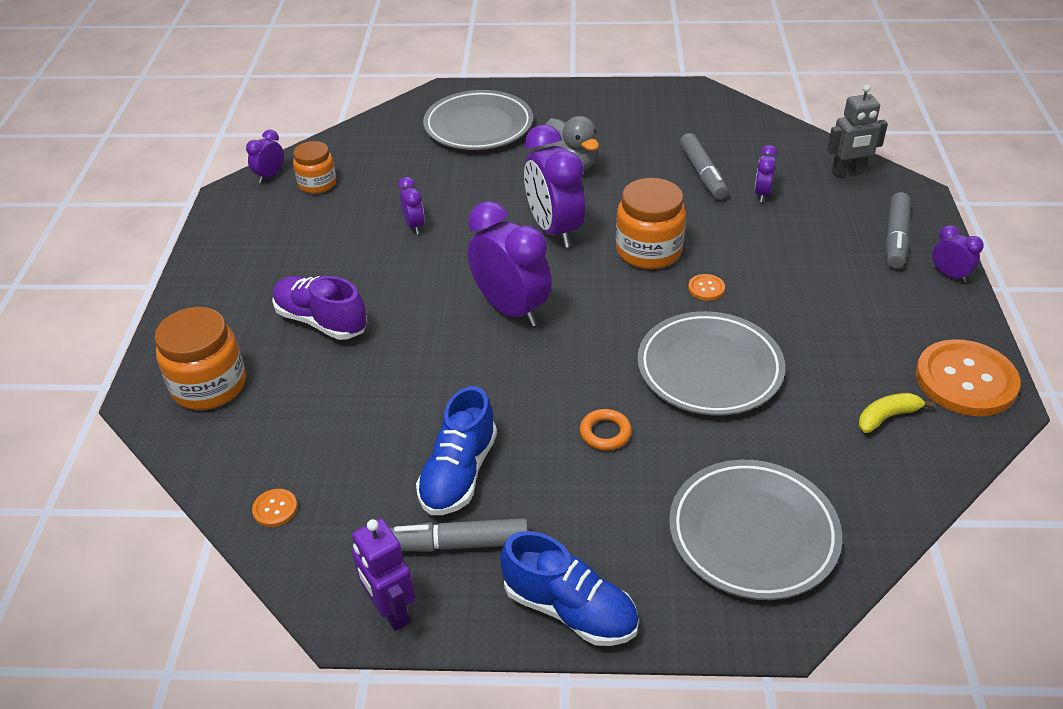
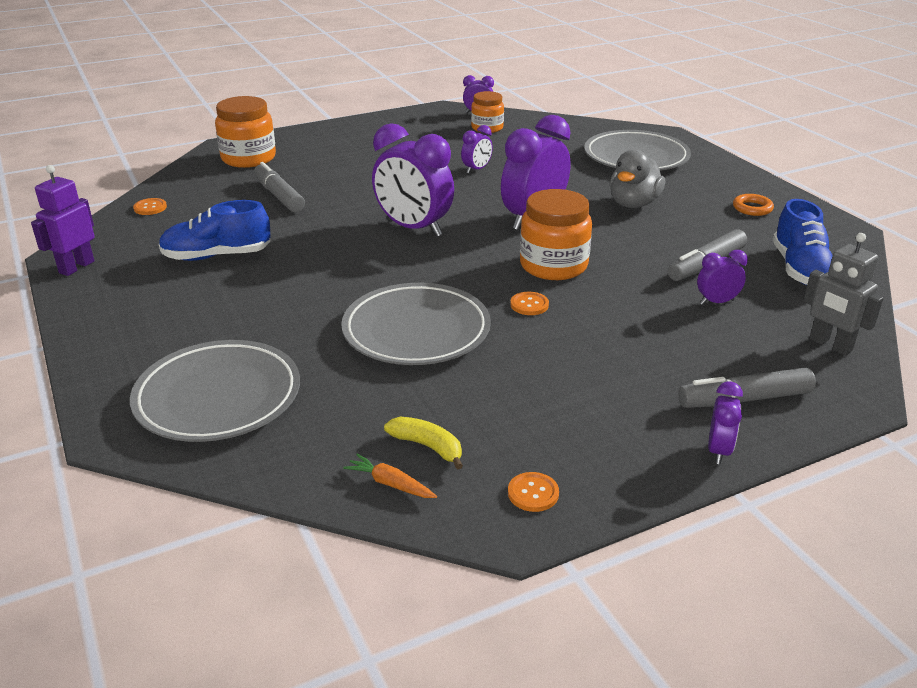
camera: 60 degrees right, 10 degrees down
(321, 321) = (339, 171): purple shoe -> none
(459, 544) = (147, 274): grey marker -> grey marker (279, 196)
(511, 309) = (414, 228): purple clock -> purple clock turned 105 degrees clockwise
(569, 609) = (100, 331): blue shoe -> blue shoe (800, 269)
(605, 433) = (298, 301): orange ring -> orange ring (752, 208)
(928, 453) = (390, 484): none -> orange carrot
(965, 380) = (533, 493): orange button -> orange button, size x0.41

